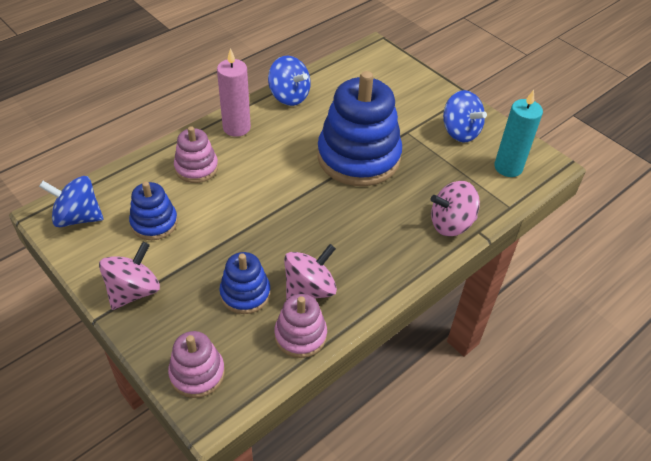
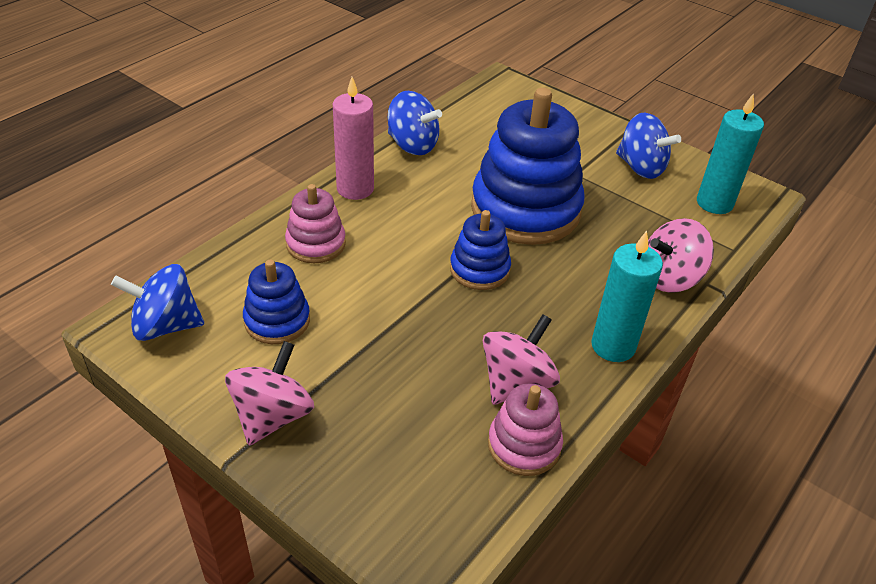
camera: 10 degrees left, 5 degrees down
(197, 373) = (396, 518): pink stacking toy -> none
(245, 293) = (431, 399): blue stacking toy -> blue stacking toy (479, 269)
(389, 271) = (613, 346): none -> turquoise candle

